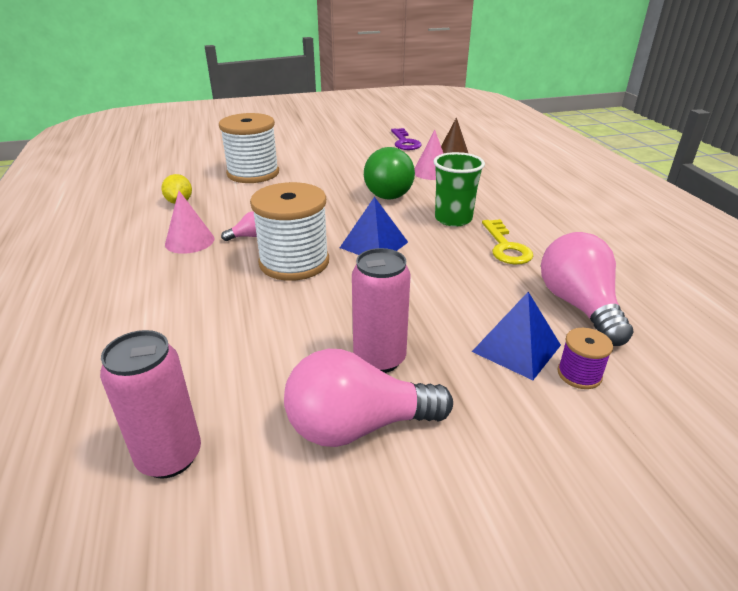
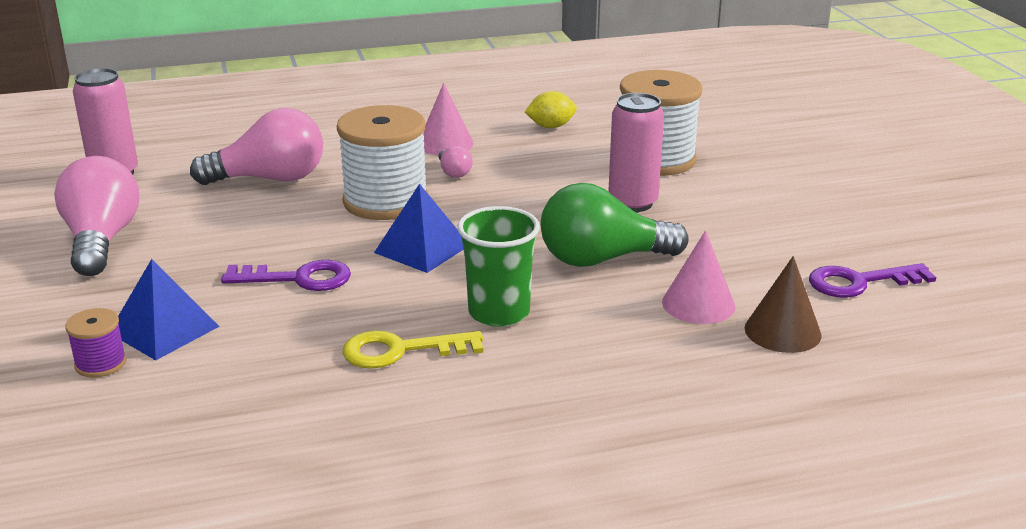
camera: 90 degrees right, 5 degrees down
(379, 359) = (184, 250): pink can -> pink can (632, 203)
(423, 291) = (298, 278): none -> purple key
(579, 306) = (227, 389): pink light bulb -> pink light bulb (270, 179)

